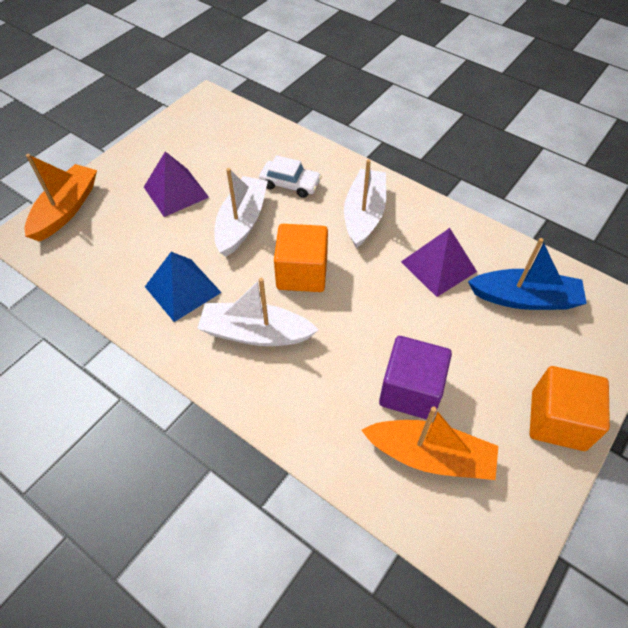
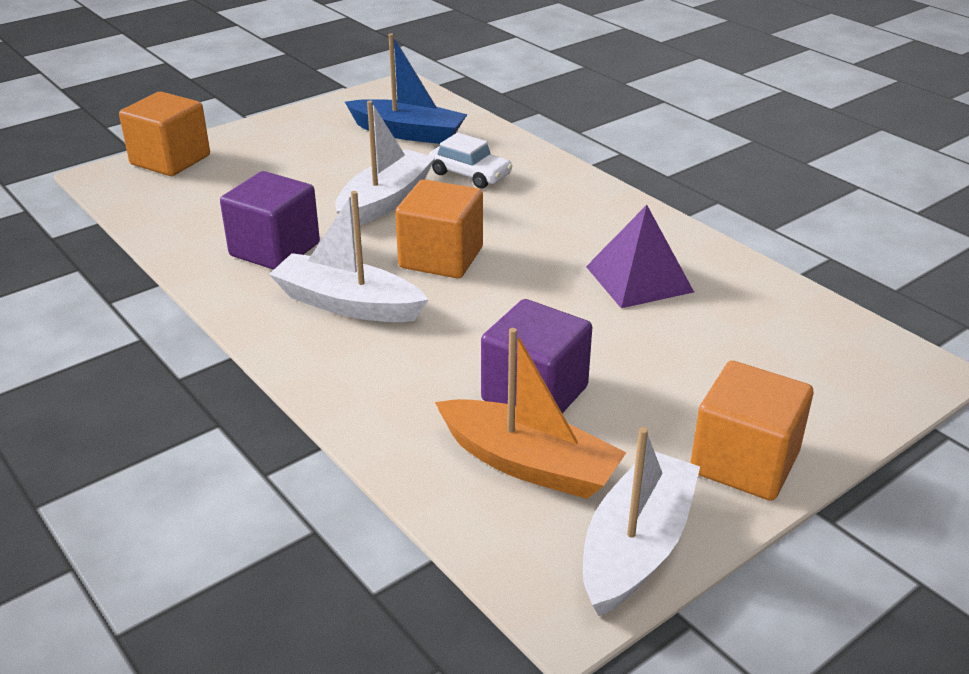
camera: 15 degrees right, 20 degrees down
(66, 209) = (170, 160): orange boat -> orange cube
(176, 192) = (315, 162): purple pyramid -> none
(182, 289) = (275, 249): blue pyramid -> purple cube
(364, 214) = (557, 215): white boat -> white boat (636, 546)
(525, 298) = (754, 329): blue boat -> blue boat (408, 133)

